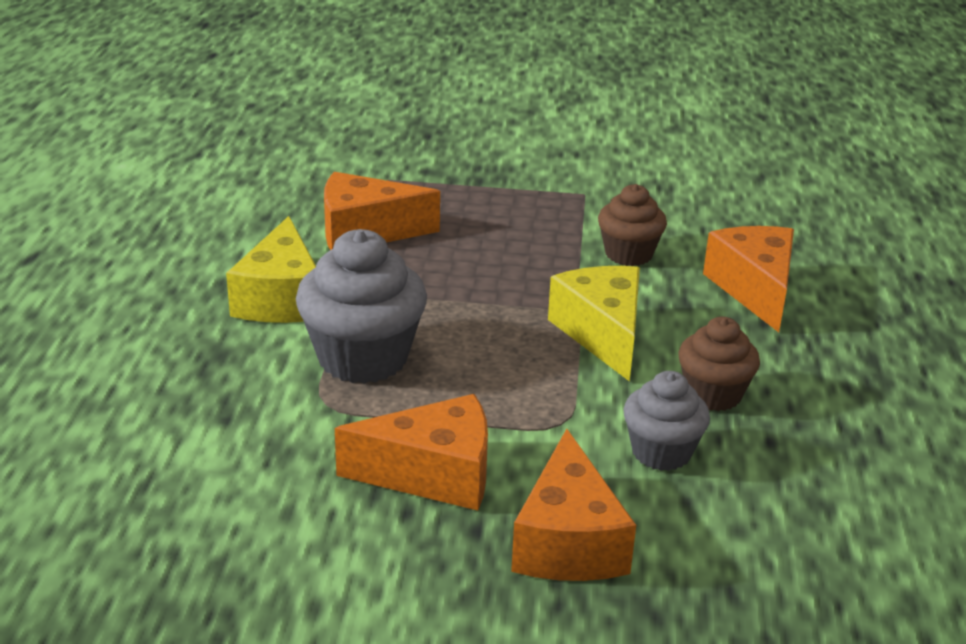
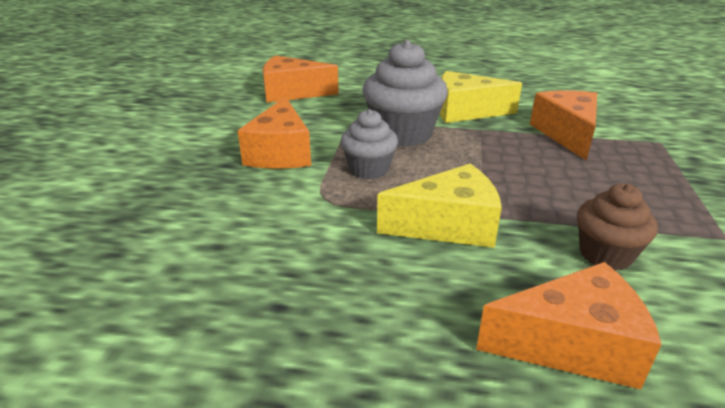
camera: 95 degrees right, 0 degrees up
(568, 541) = (199, 192): orange cheese -> orange cheese (292, 93)
(661, 452) = (278, 239): grey cupcake -> grey cupcake (369, 169)
(713, 394) = (355, 278): brown cupcake -> none

